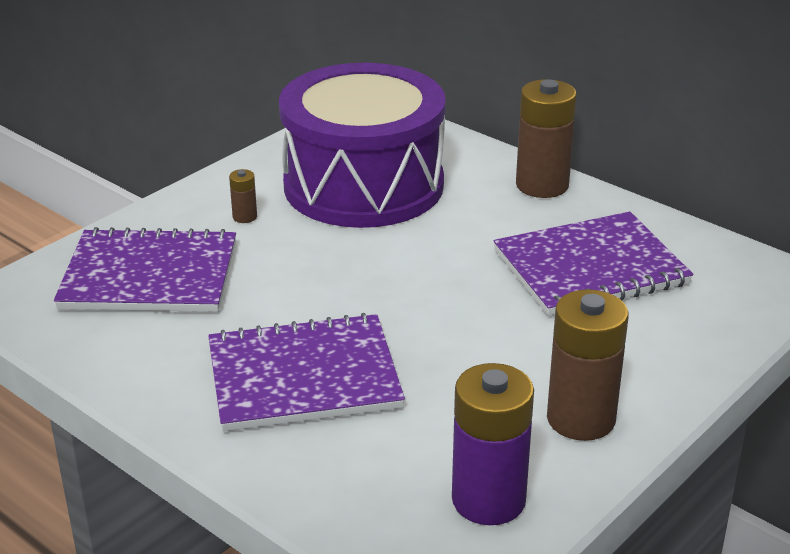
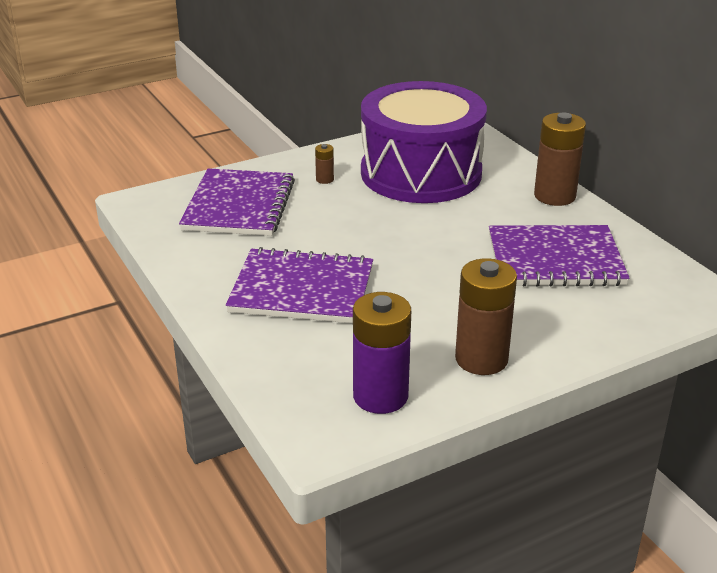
camera: 20 degrees right, 0 degrees up
(149, 275) = (239, 205): purple notebook -> purple notebook turned 75 degrees clockwise

